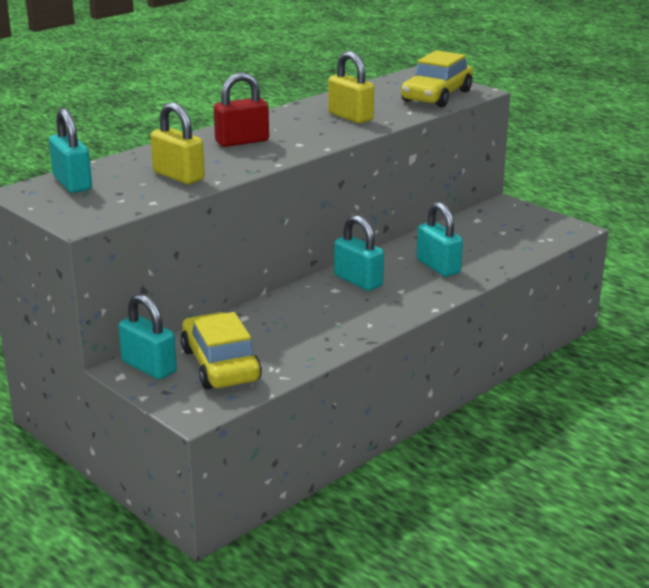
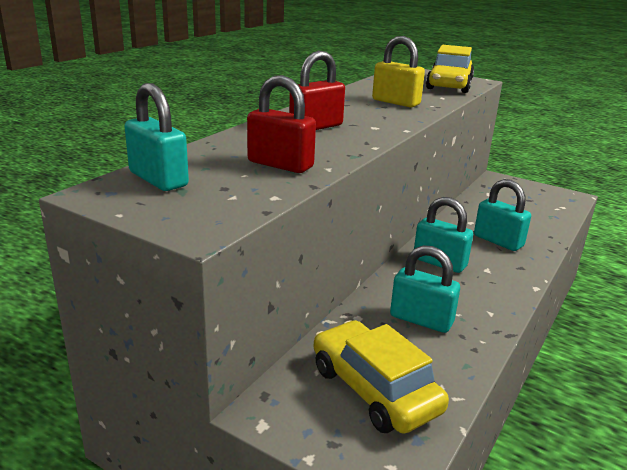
camera: 15 degrees left, 0 degrees up
(149, 367) = (291, 405): turquoise padlock -> turquoise padlock (421, 319)
(178, 176) = (280, 164): yellow padlock -> red padlock

